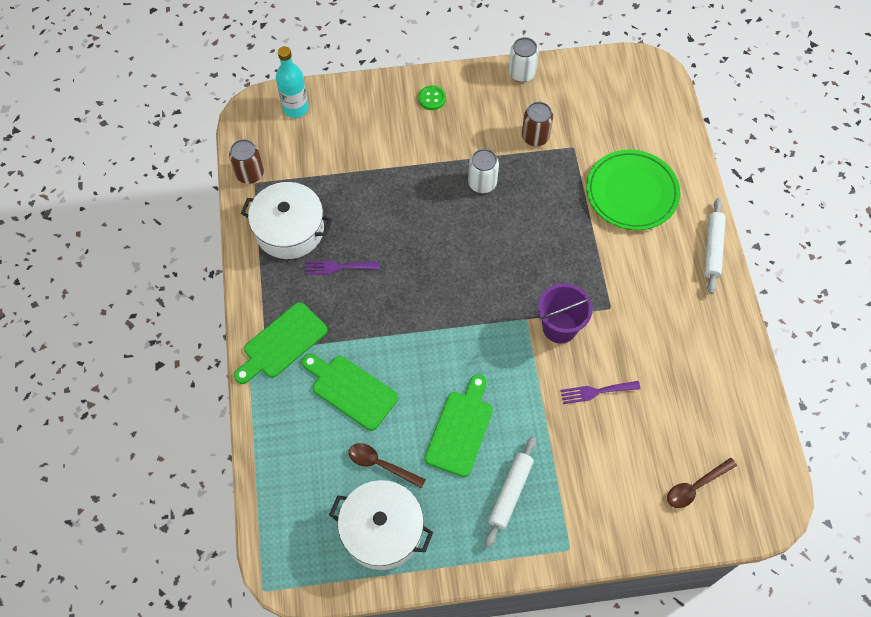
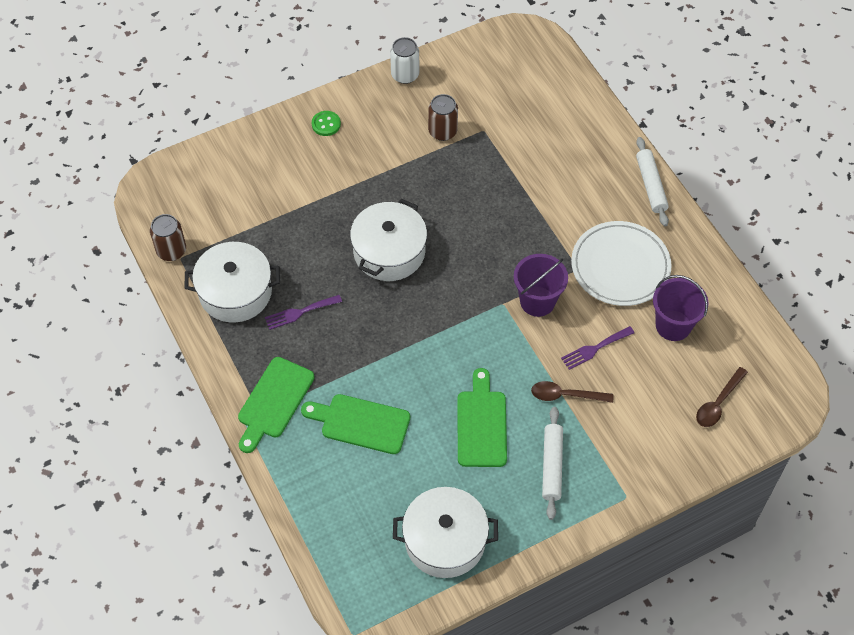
camera: 20 degrees left, 5 degrees down
(295, 108) = (191, 173): turquoise bottle -> none
(380, 464) = (418, 481): brown spoon -> brown spoon (565, 395)
(441, 236) = (389, 252): none -> white pot
(482, 183) = (409, 190): white can -> none
(631, 192) = (555, 156): green plate -> none
(652, 319) = (620, 266): none -> white plate
(681, 394) = (673, 325): none -> purple bucket

